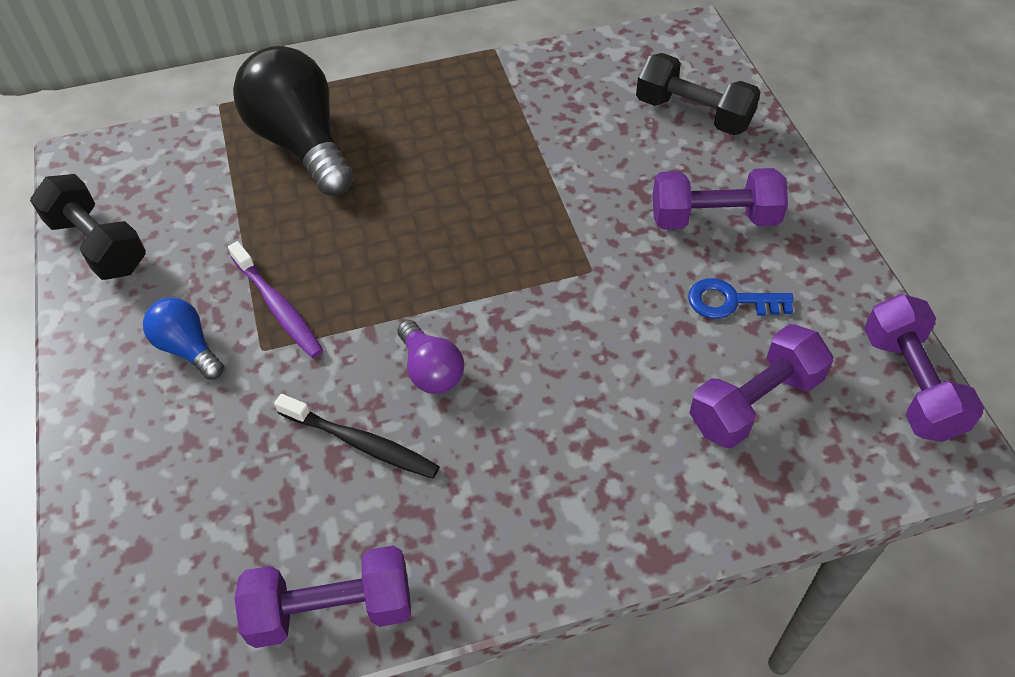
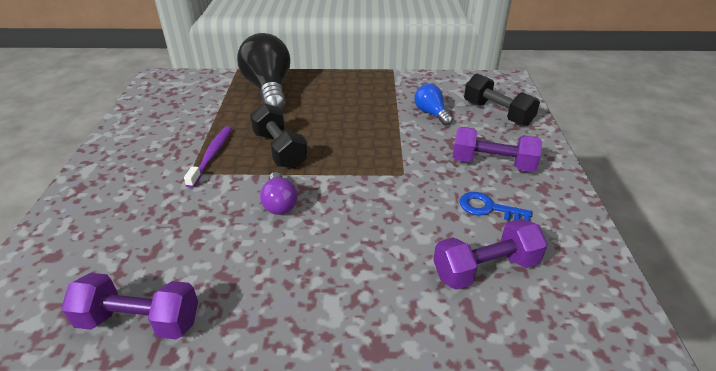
camera: 15 degrees right, 15 degrees down
(98, 245) = (139, 111): black dumbbell -> black dumbbell (280, 150)
(188, 348) = (152, 164): blue light bulb -> blue light bulb (431, 113)
(278, 307) = (212, 155): purple toothbrush -> purple toothbrush turned 150 degrees counterclockwise
(361, 443) = (216, 231): black toothbrush -> none
(910, 384) = (608, 284): purple dumbbell -> none

